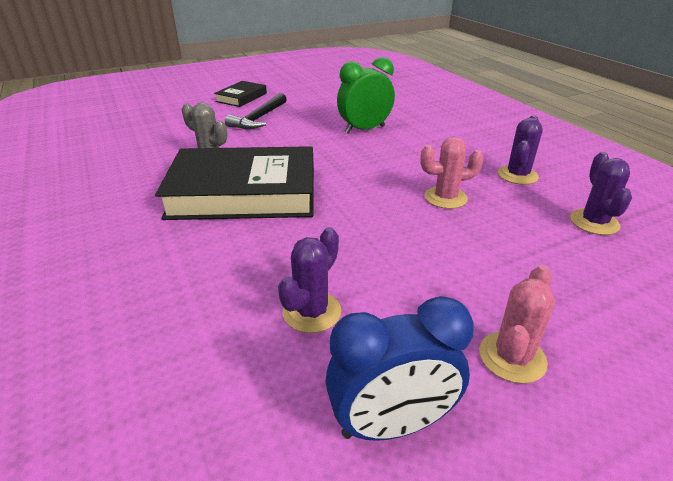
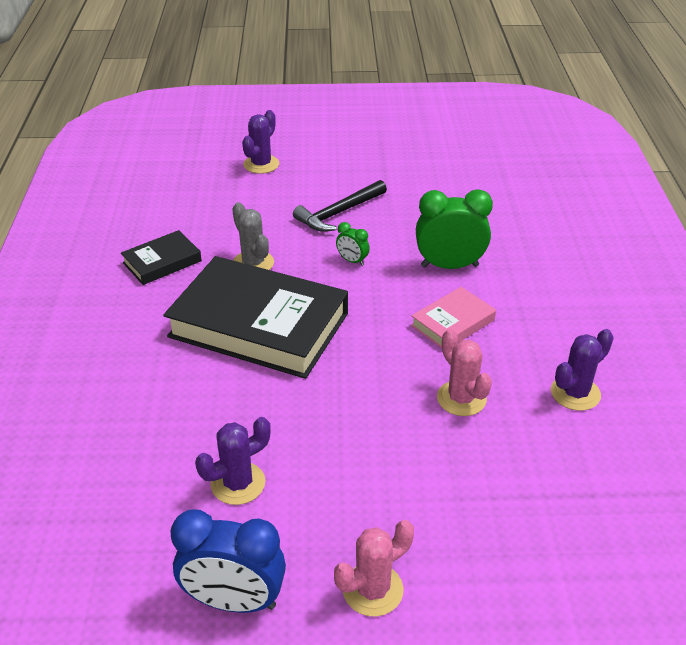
camera: 25 degrees right, 5 degrees up
(241, 97) = (340, 169): black book -> black book (162, 262)
(291, 140) = (352, 261): none -> green clock
(396, 158) = (452, 323): none -> pink book
(445, 198) = (461, 398): pink cactus -> pink cactus turned 45 degrees clockwise
(594, 222) = (600, 486): purple cactus -> purple cactus (261, 164)

